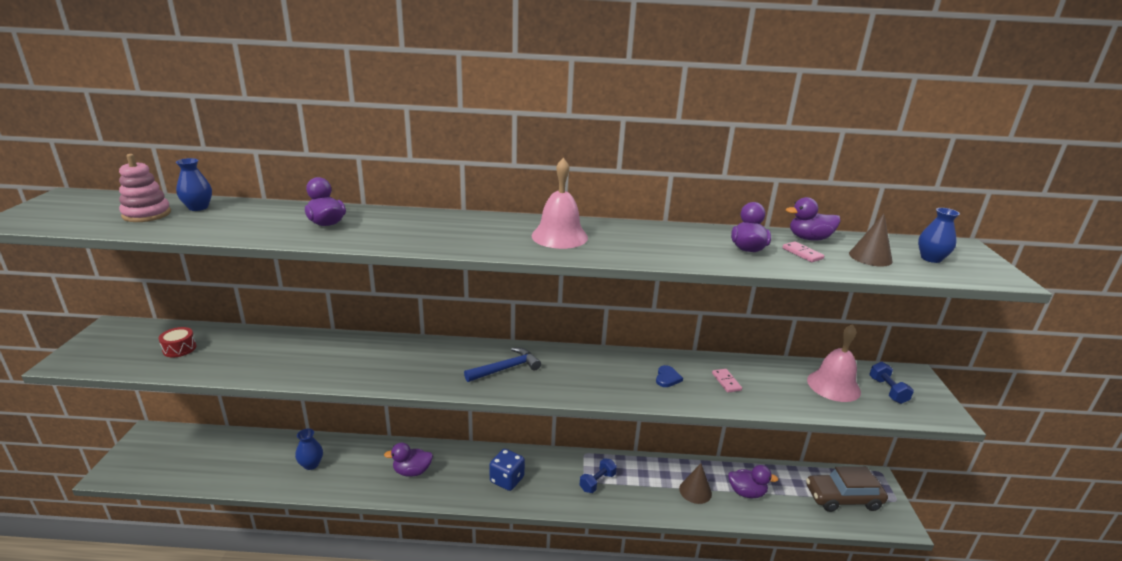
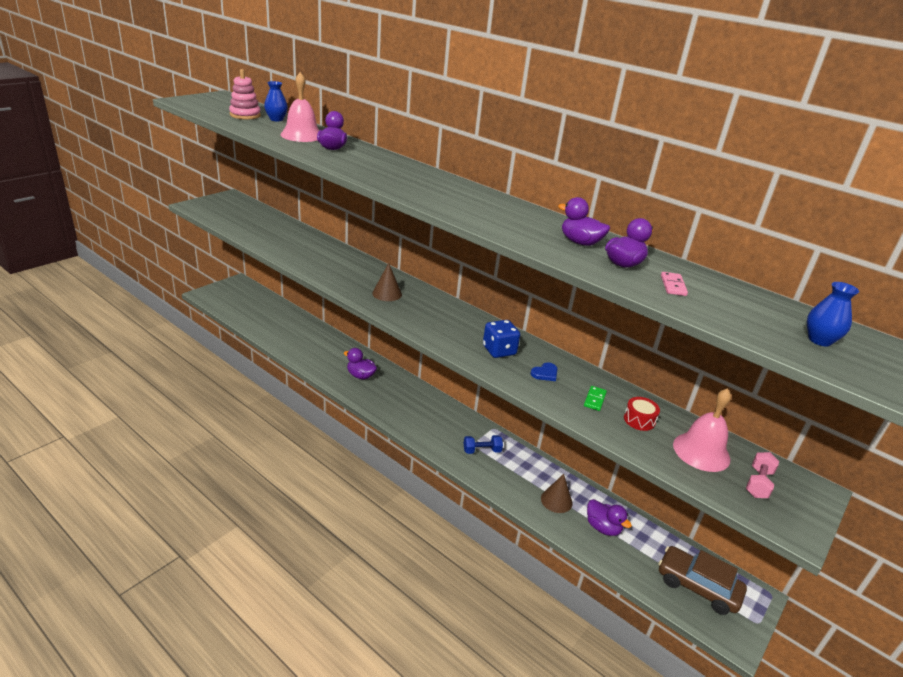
camera: 35 degrees right, 5 degrees up
(179, 349) = (251, 220): red drum -> red drum (639, 420)
(311, 464) = (306, 341): blue vase -> none
(506, 368) = (427, 312): blue hammer -> none
(507, 479) = (417, 413): blue dice -> blue dice (499, 350)
(559, 236) = (475, 204): pink bell -> pink bell (302, 135)
(726, 382) = (594, 399): pink domino -> green domino
(809, 238) = (708, 280): purple duck -> purple duck (580, 242)
(870, 257) = (744, 313): brown cone -> brown cone (387, 293)
(887, 390) = (758, 483): blue dumbbell -> pink dumbbell

